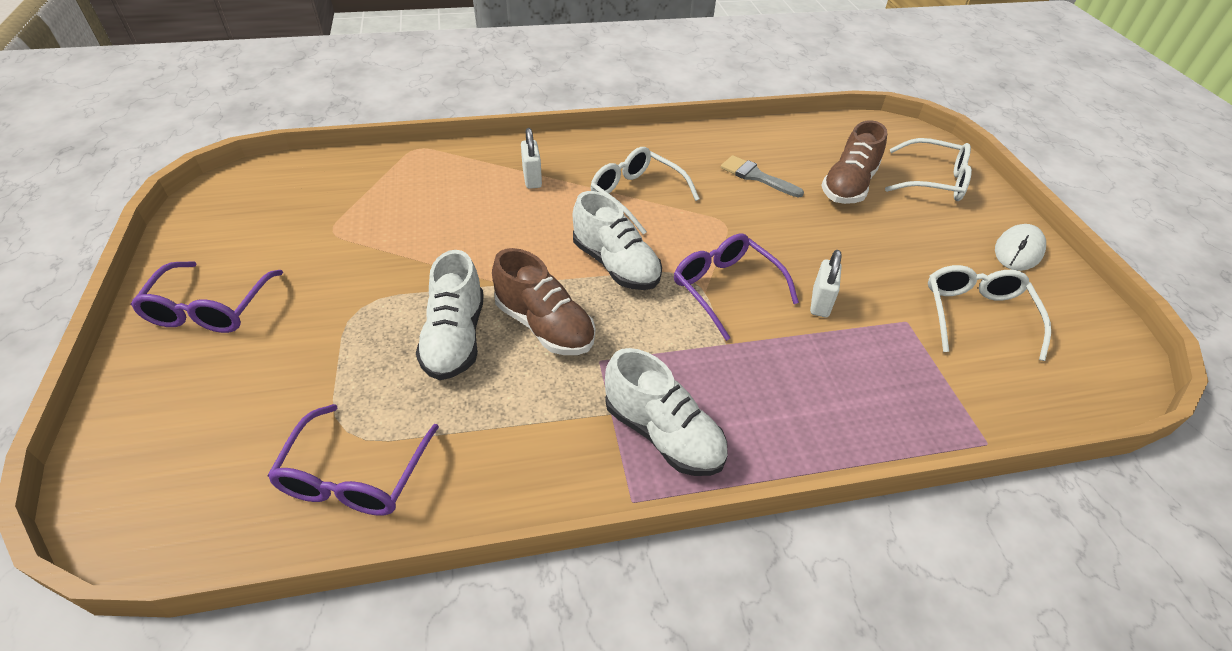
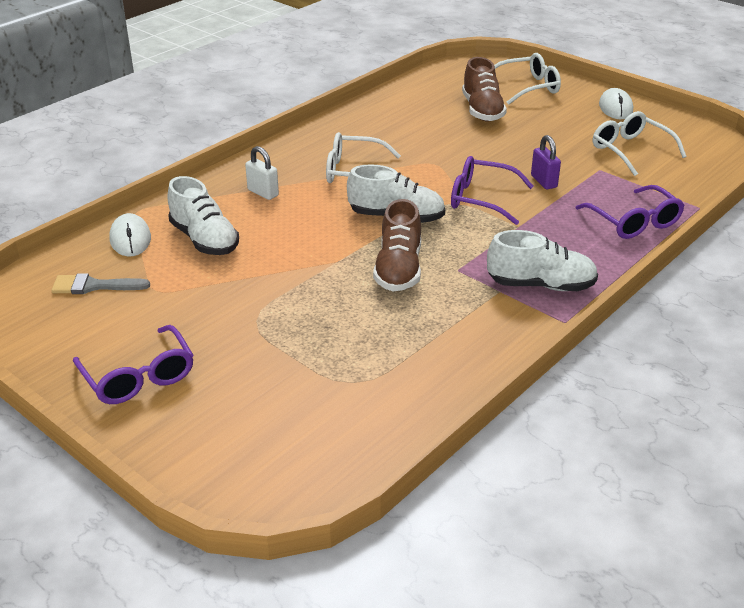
camera: 35 degrees left, 10 degrees down
(355, 476) = (393, 397): purple glasses -> purple glasses (634, 222)
(379, 171) = (130, 238): none -> white mouse
(455, 338) = (350, 303): white shoe -> white shoe (204, 240)
(544, 326) = (398, 269): brown shoe -> brown shoe turned 90 degrees clockwise
(756, 176) = (418, 128): grey brush -> grey brush (94, 286)
(820, 303) = (543, 181): white padlock -> purple padlock

